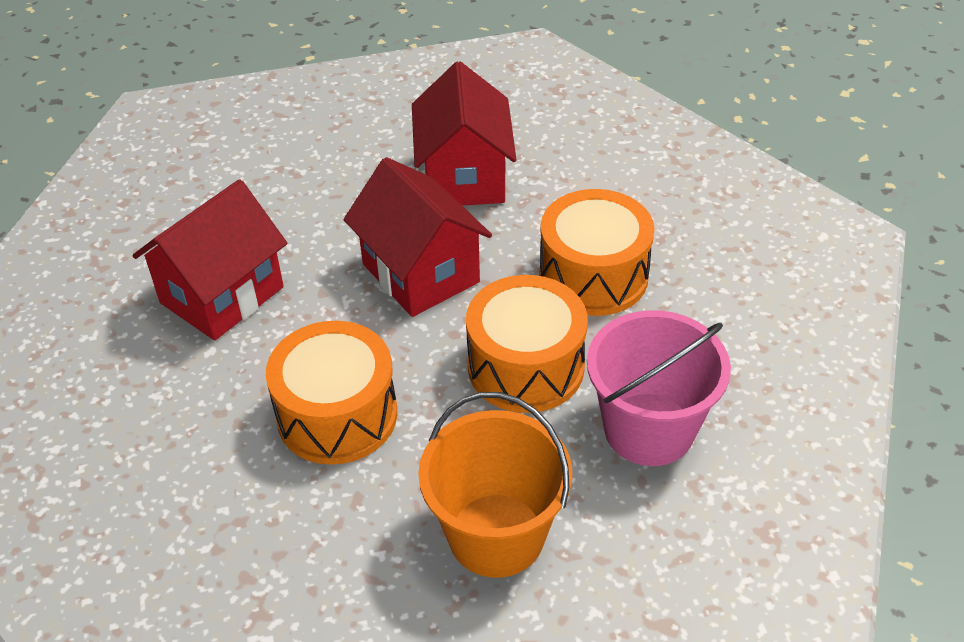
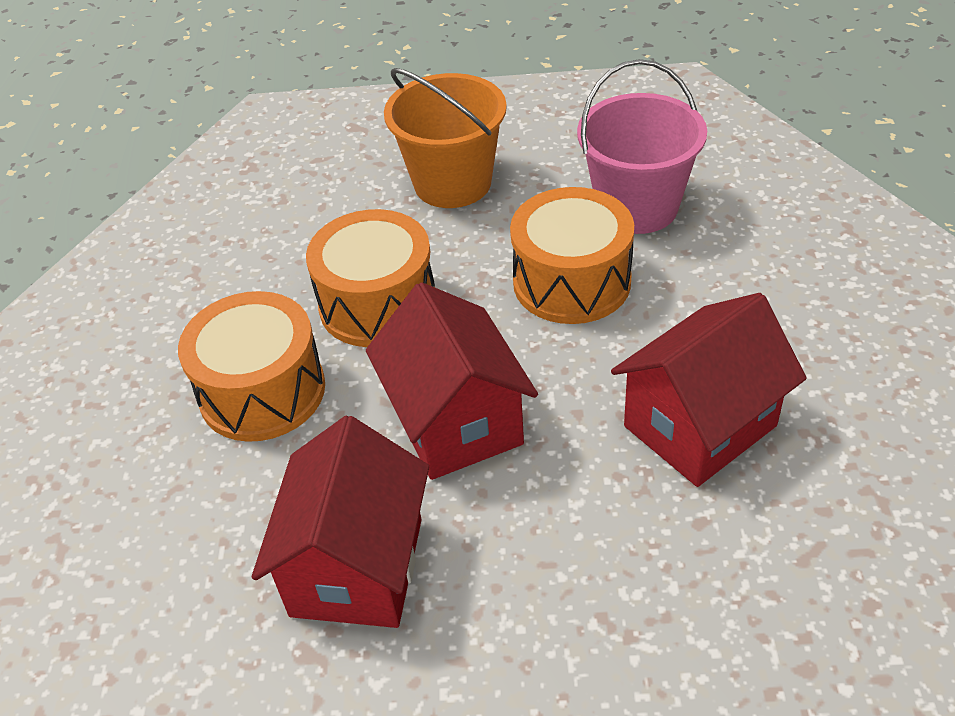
camera: 165 degrees left, 0 degrees up
(648, 429) = (294, 240): pink bucket -> pink bucket (637, 207)

